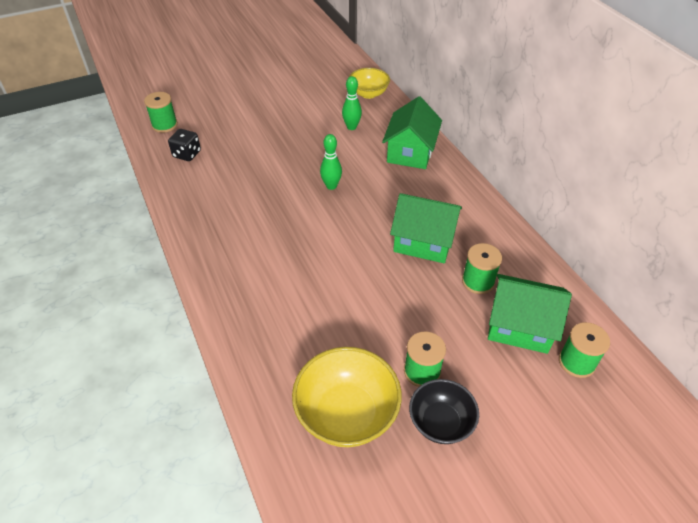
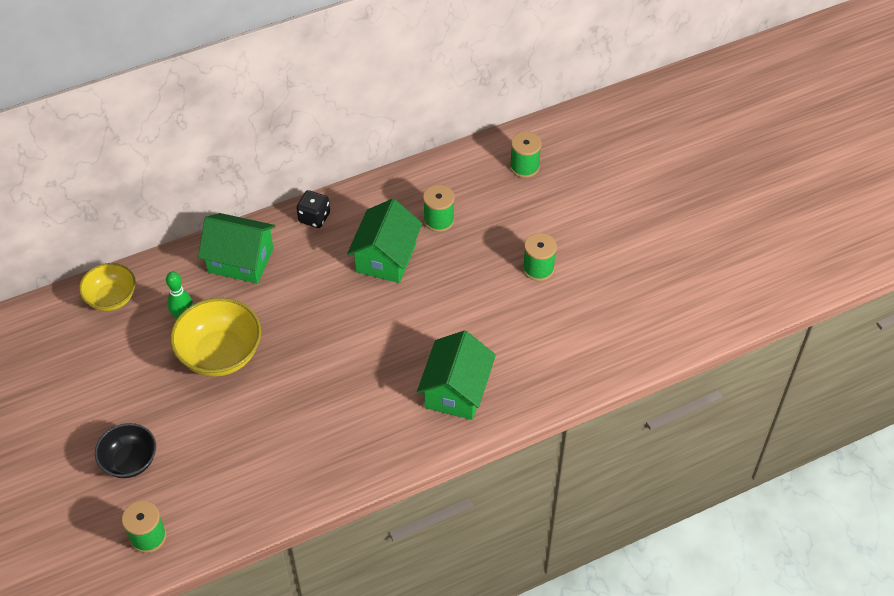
camera: 90 degrees left, 5 degrees up
(187, 154) = (218, 497): black dice -> black dice (314, 218)
(331, 186) = (294, 337): green bowling pin -> none
(347, 413) = (581, 321): yellow bowl -> yellow bowl (220, 354)
(440, 422) = (584, 260): black bowl -> black bowl (130, 461)
(519, 326) = (489, 197): green house -> green house (456, 391)

